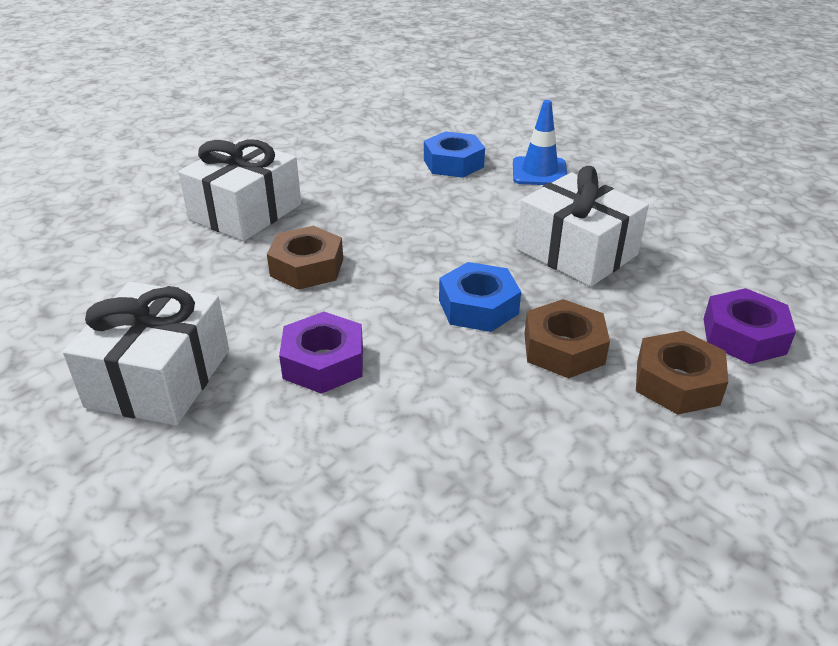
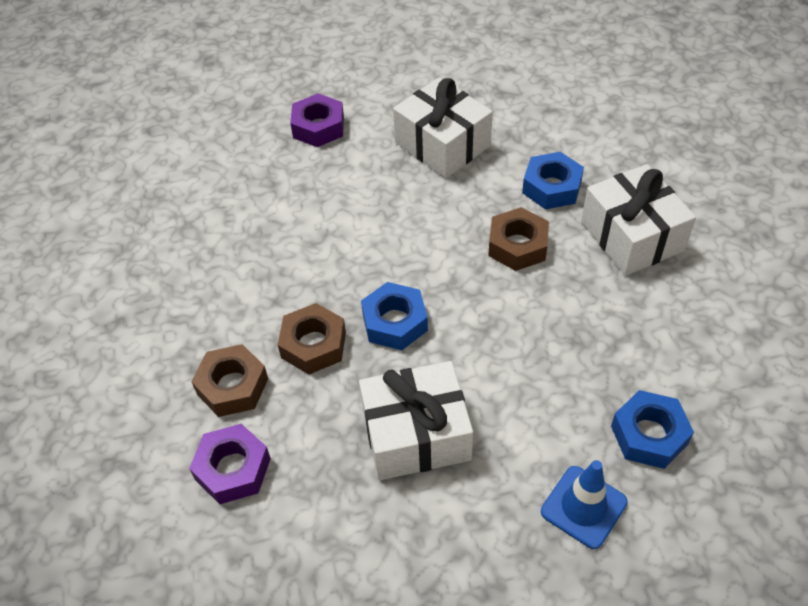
camera: 125 degrees right, 15 degrees up
(200, 271) = (551, 187): none -> blue nut
(323, 362) = (400, 216): purple nut -> purple nut (318, 127)

